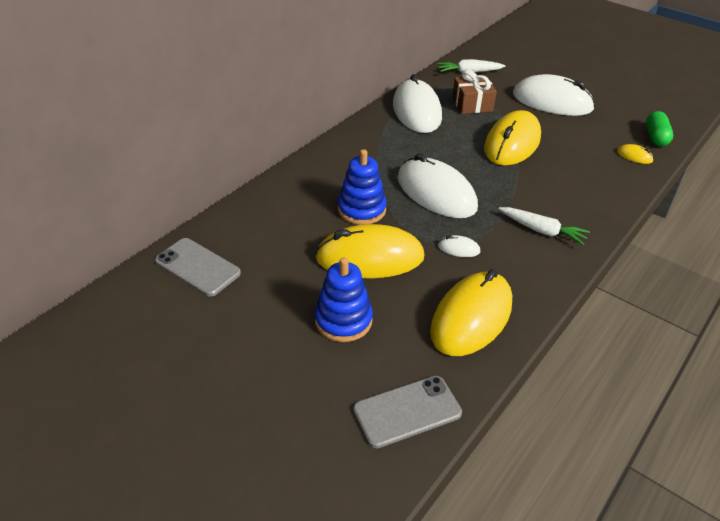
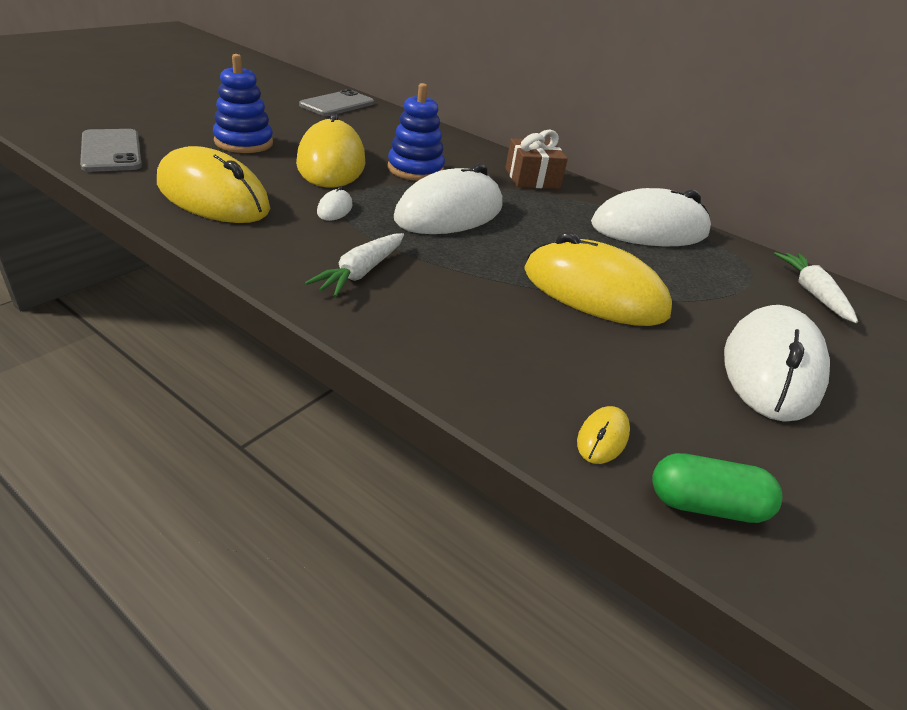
camera: 85 degrees right, 5 degrees down
(472, 104) = (699, 277): brown gift -> brown gift (532, 178)

